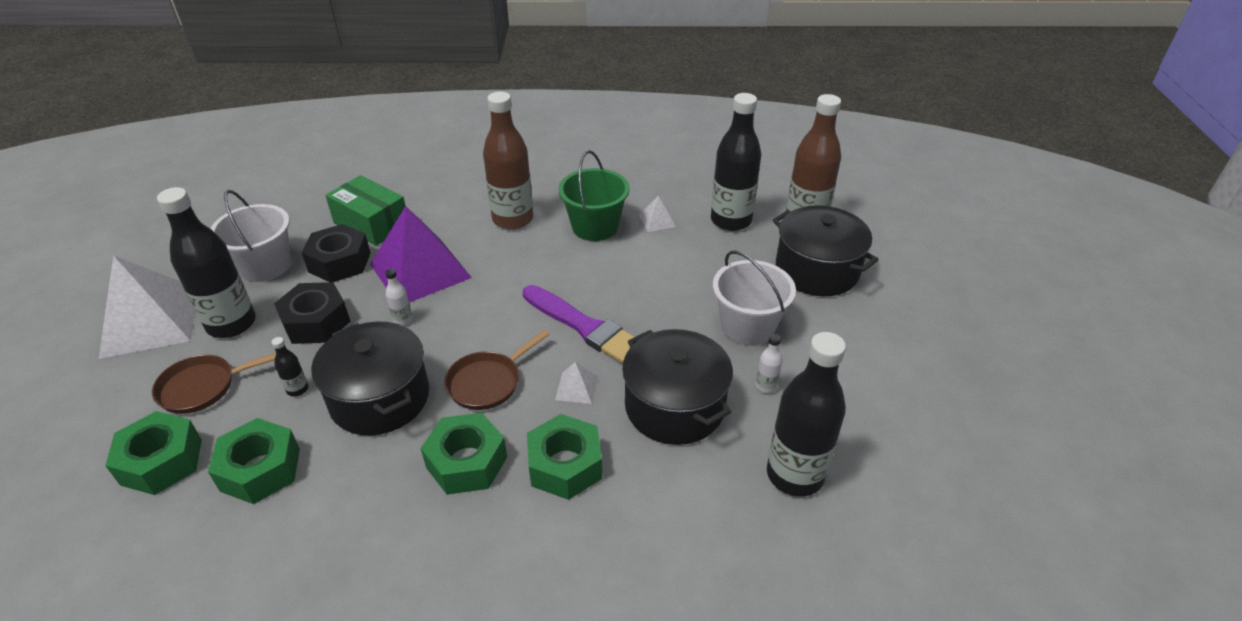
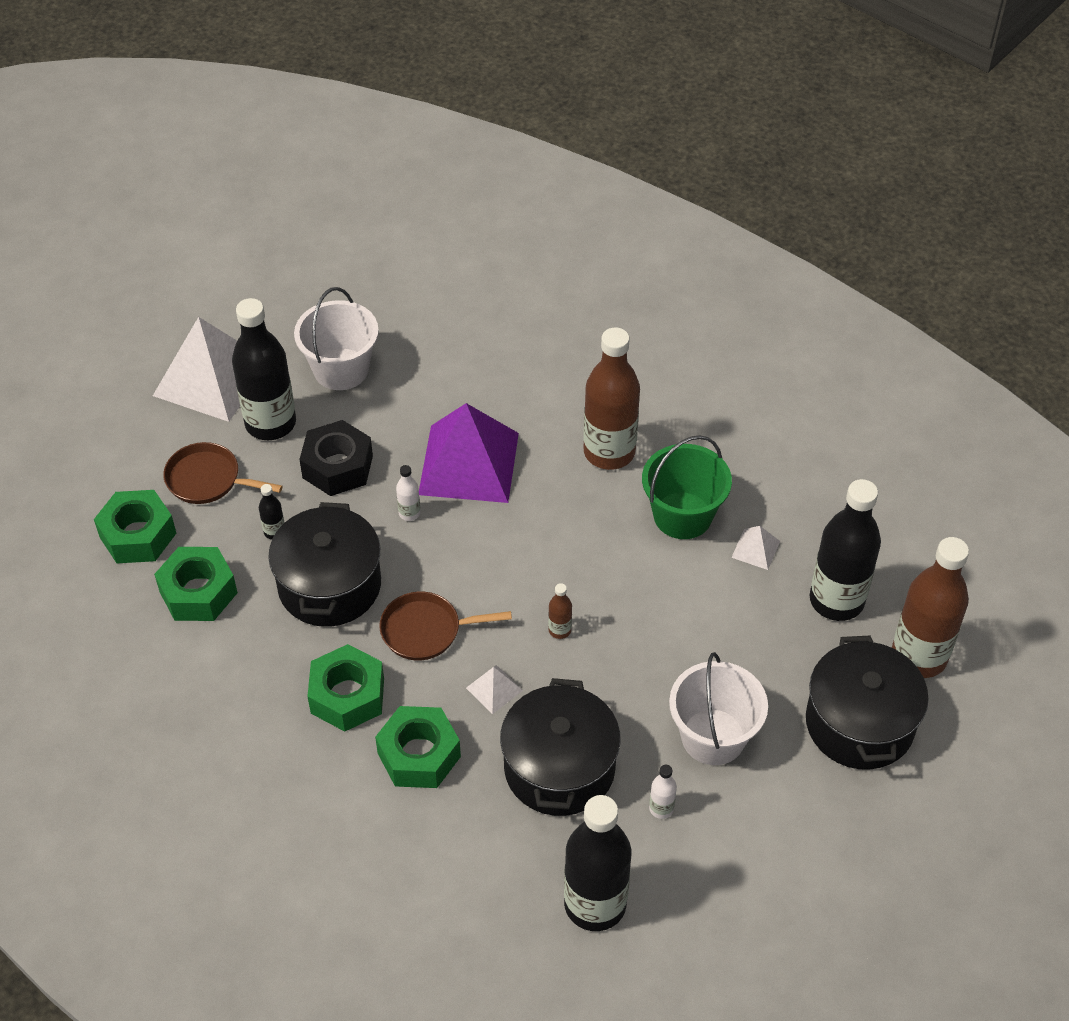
camera: 40 degrees right, 10 degrees up
(339, 262) = (406, 406): black nut -> none
(371, 223) = (470, 372): green box -> none
(584, 327) = (559, 630): purple brush -> brown bottle

